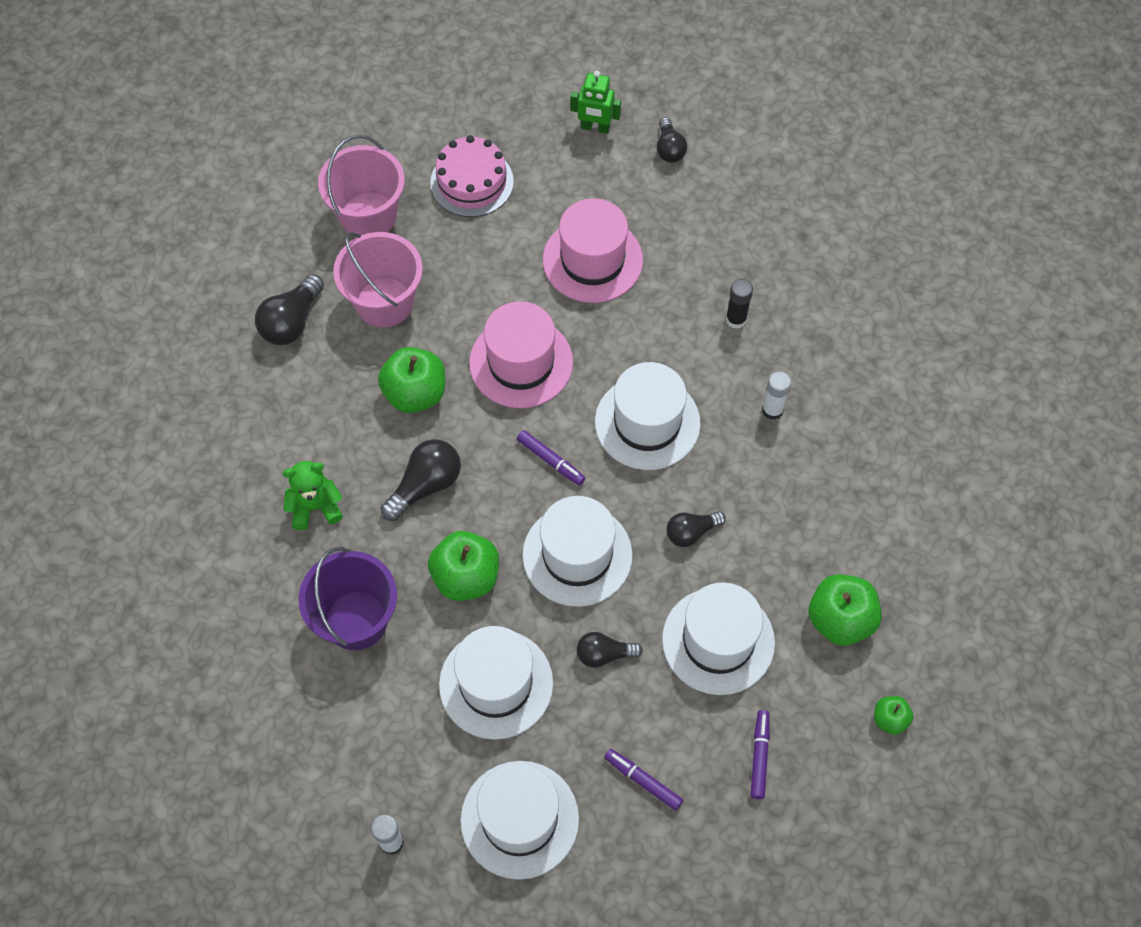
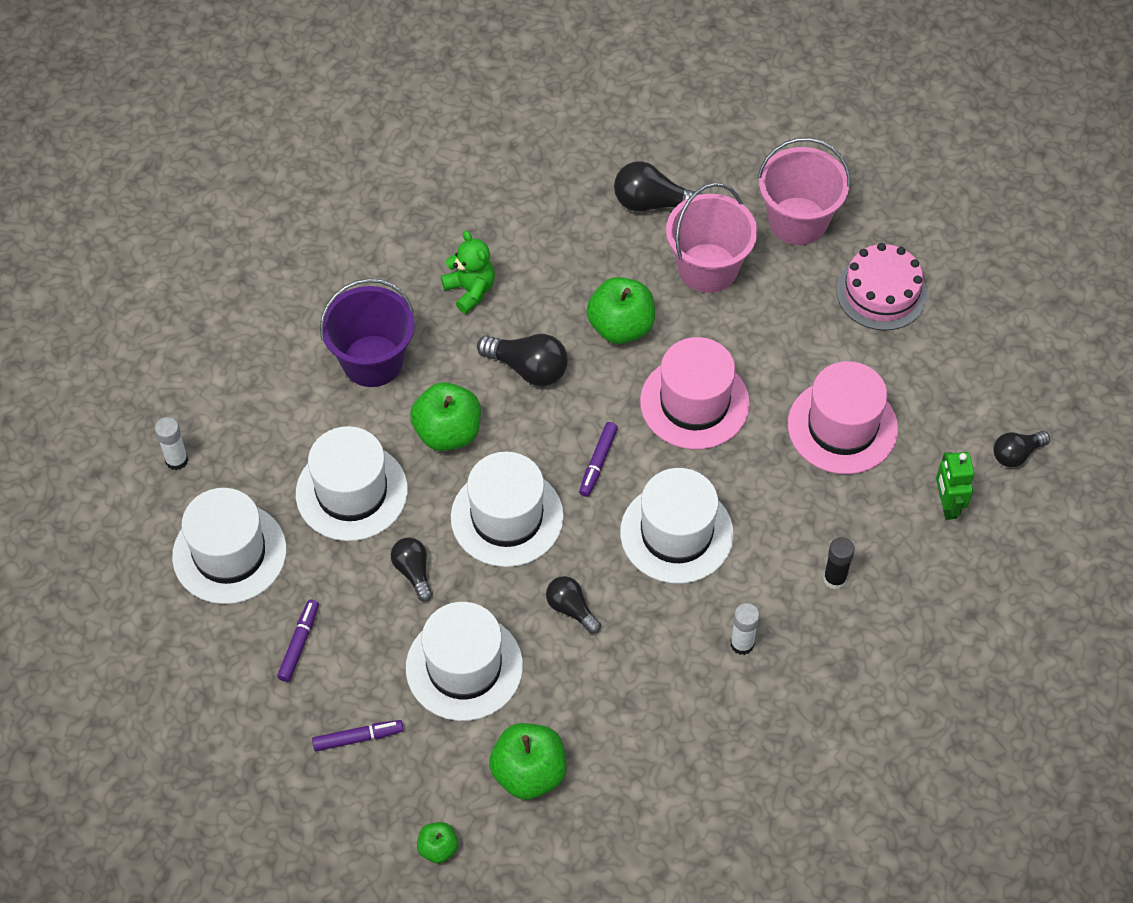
camera: 70 degrees right, 5 degrees down
(595, 128) = (1006, 378): green robot -> green robot (947, 505)

